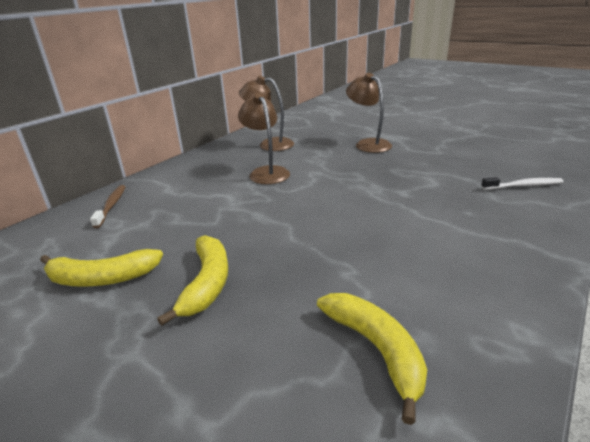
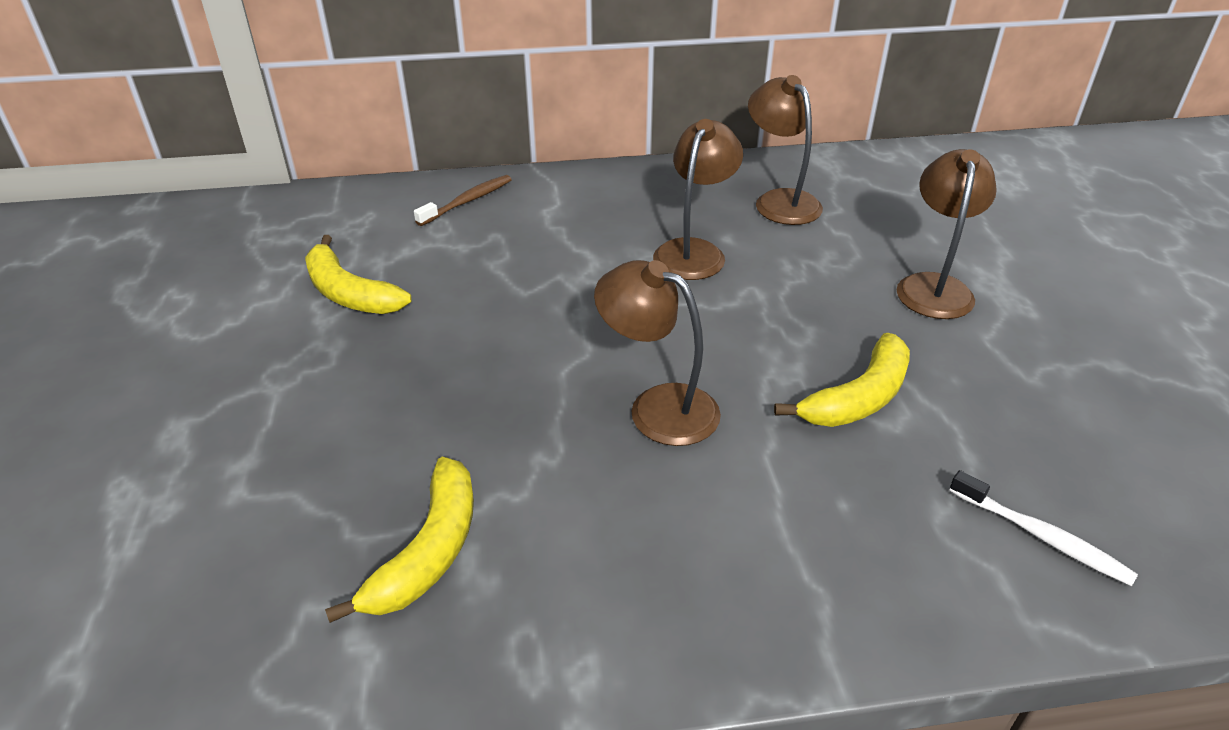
camera: 45 degrees right, 10 degrees up
(207, 283) = (411, 364): yellow banana -> yellow banana (858, 398)
(355, 225) = (658, 407): none -> brown lamp

